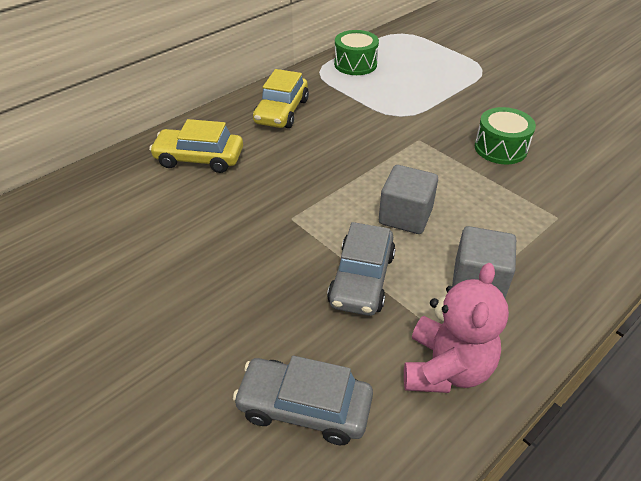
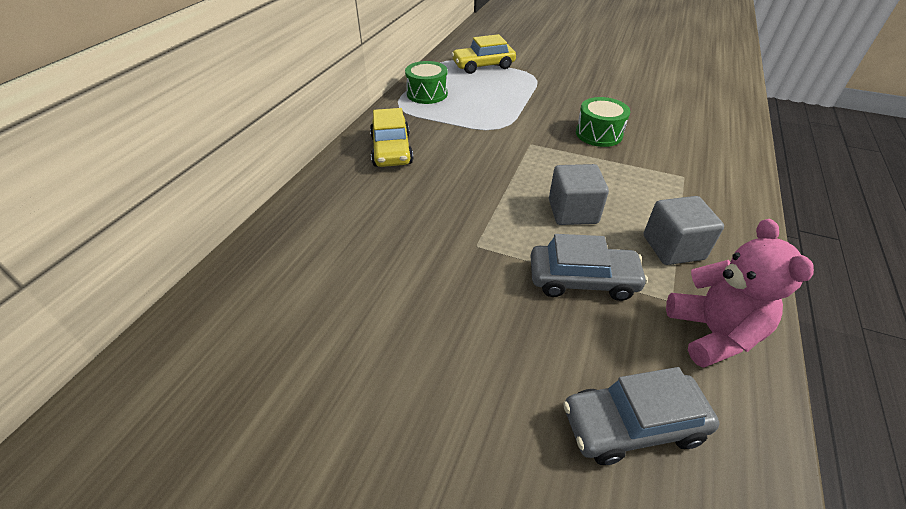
camera: 25 degrees left, 0 degrees up
(199, 158) = (343, 216): yellow car -> yellow car (483, 66)
(362, 279) = (582, 280): grey car -> grey car turned 75 degrees counterclockwise

